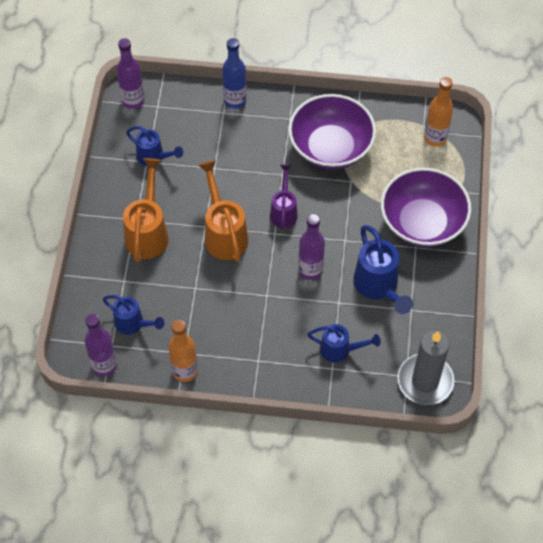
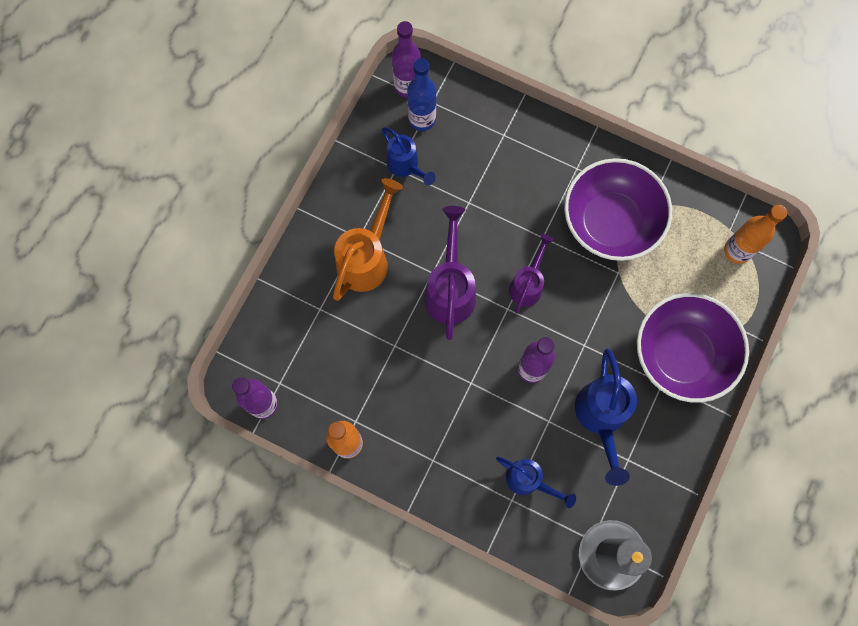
camera: 20 degrees right, 15 degrees up
(133, 324) = (312, 366): blue watering can -> none
(224, 233) = (450, 289): orange watering can -> purple watering can
(235, 100) = (522, 124): blue bottle -> blue bottle (422, 119)

